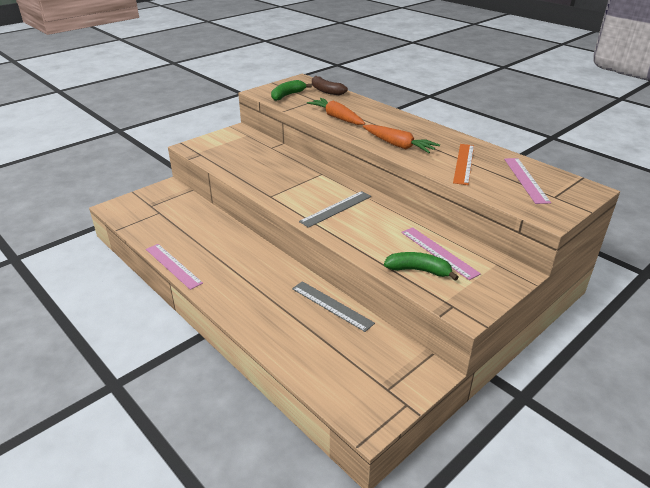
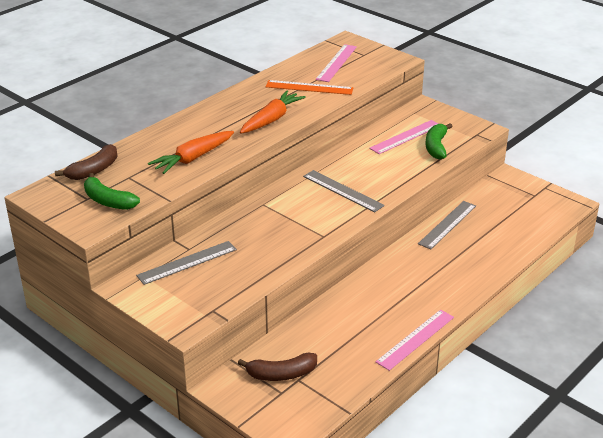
camera: 95 degrees left, 0 degrees up
(167, 206) = (281, 374): none -> brown banana
(255, 147) = (187, 262): none -> grey ruler
(526, 180) = (336, 63): pink ruler -> pink ruler turned 60 degrees counterclockwise

